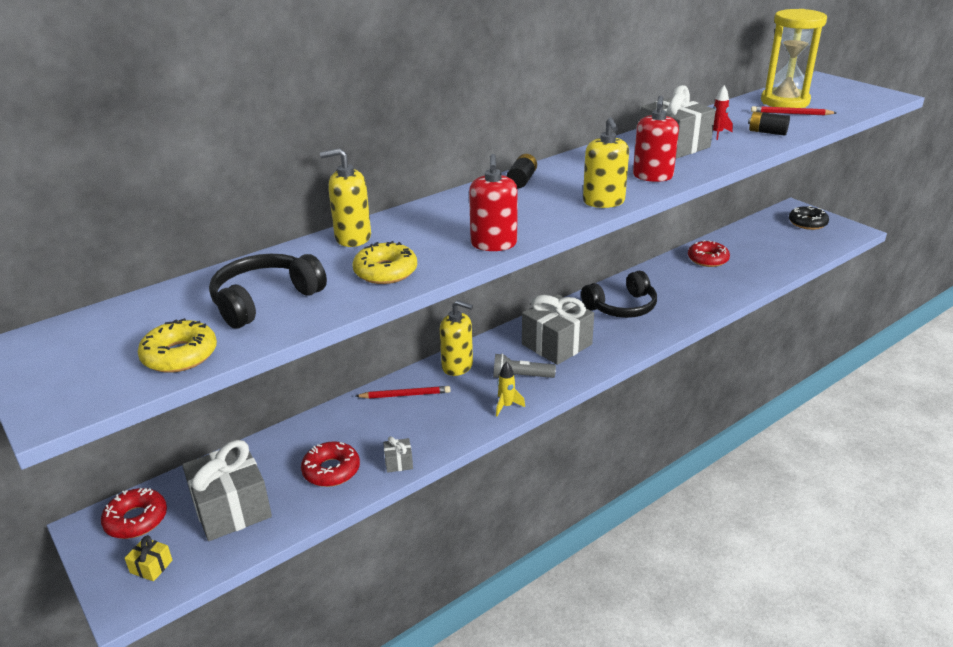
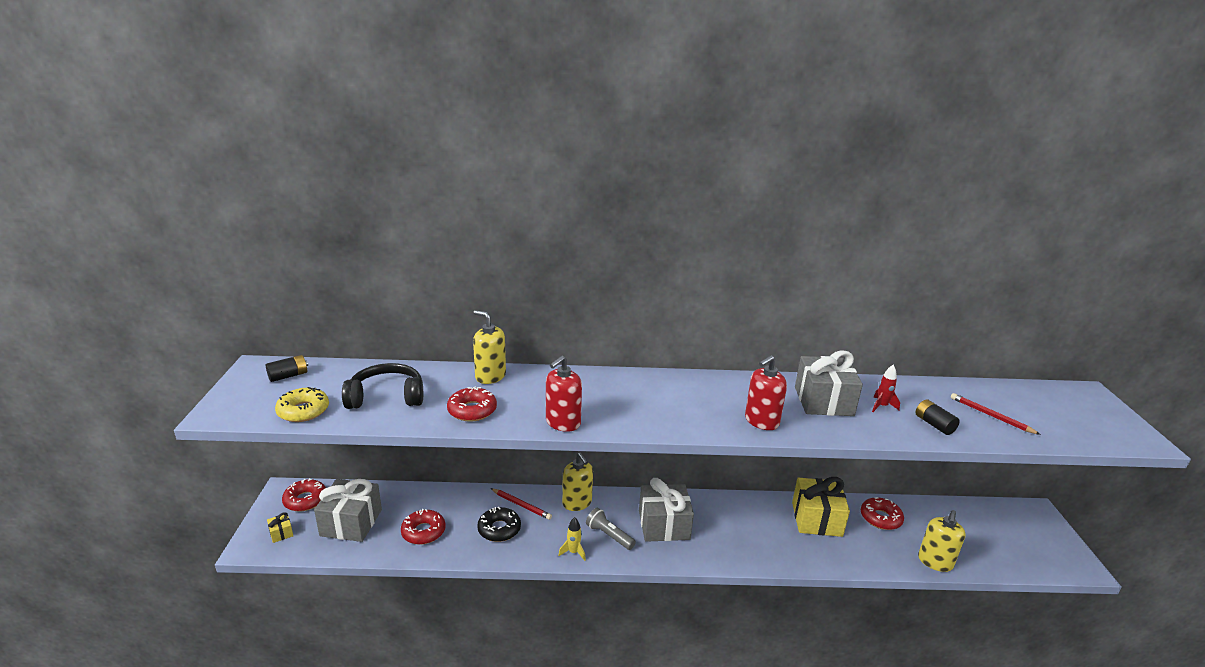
camera: 35 degrees right, 5 degrees down
(385, 271) = (472, 410): yellow donut -> red donut
(398, 462) = (464, 551): grey gift -> none
(522, 180) = (657, 381): black battery -> black battery (288, 376)
(603, 202) = (688, 425): yellow soap dispenser -> yellow soap dispenser (935, 562)
(621, 307) = (751, 521): black headphones -> none
(666, 281) = (816, 519): none -> yellow gift
(784, 102) = (1004, 401): yellow hourglass -> none
(807, 223) = (1033, 532): black donut -> black donut (499, 529)

